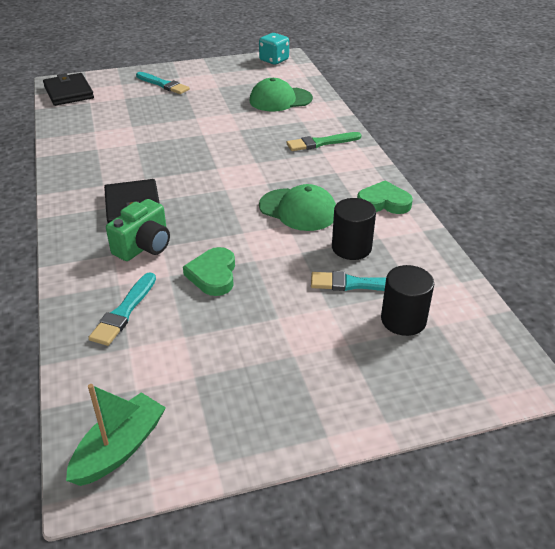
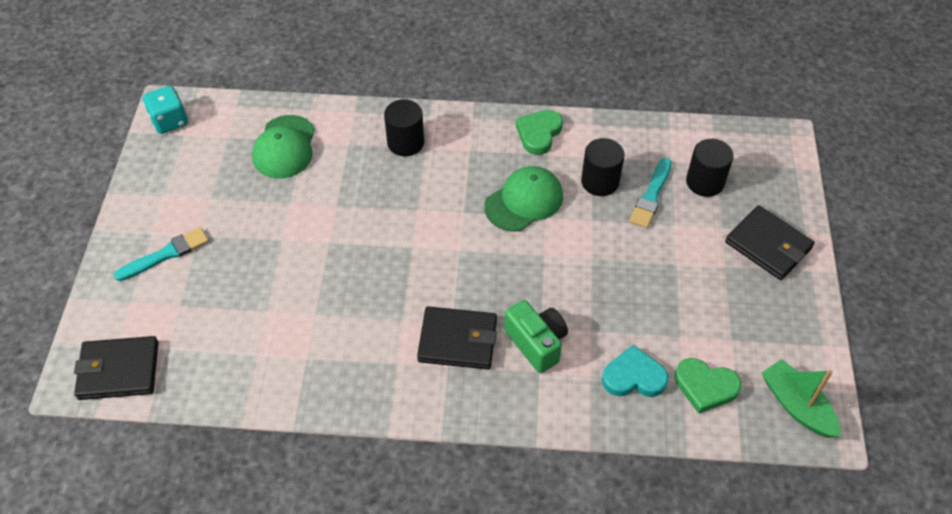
camera: 70 degrees left, 15 degrees up
(124, 311) = (633, 377): turquoise brush -> turquoise heart
(213, 275) = (603, 295): green heart -> green heart (705, 387)
(321, 143) = (405, 143): green brush -> black cylinder
(344, 388) = (768, 245): none -> black wallet

